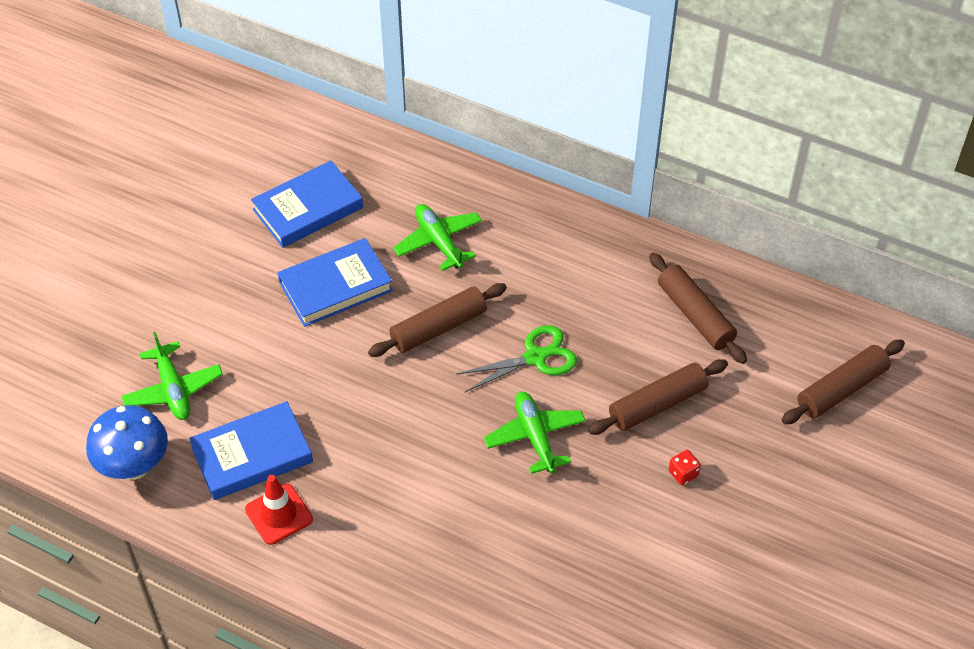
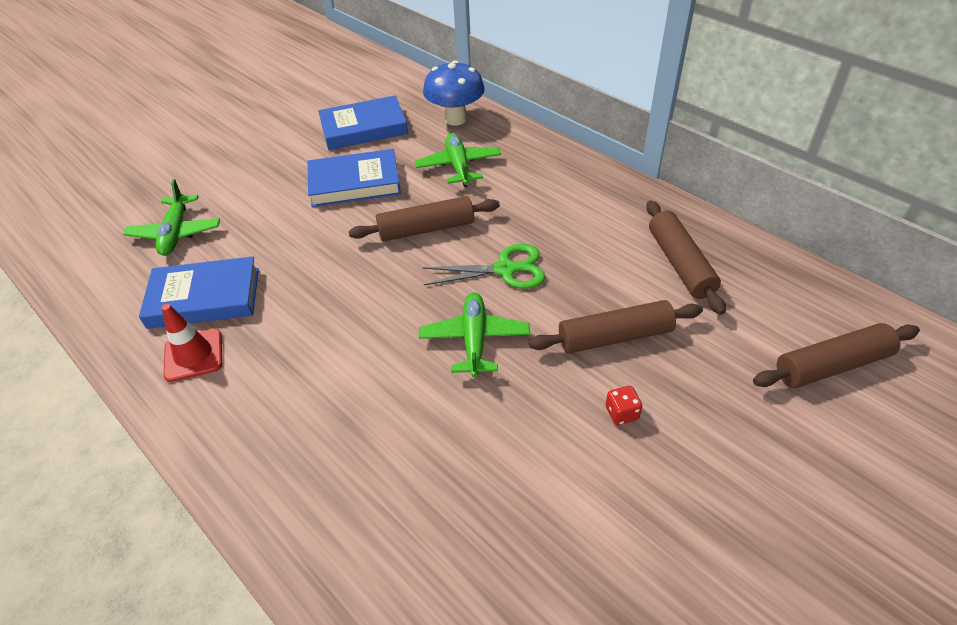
camera: 20 degrees right, 5 degrees down
(134, 467) = (102, 286): blue mushroom -> blue mushroom (455, 119)

